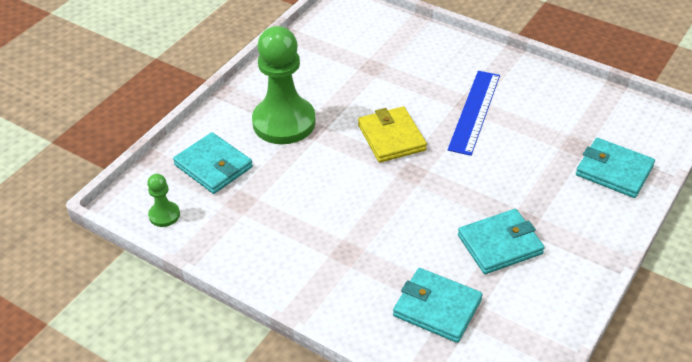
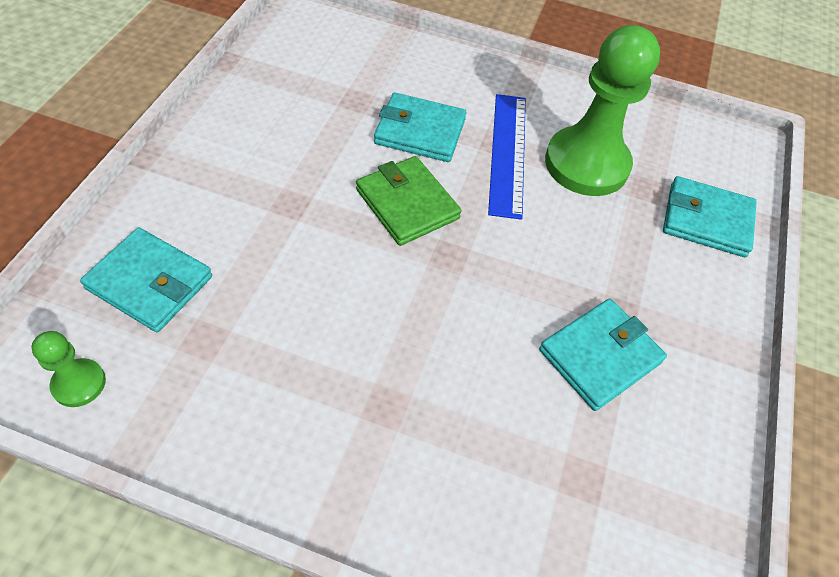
camera: 20 degrees left, 10 degrees up
(284, 122) = (247, 197): green pawn -> green pawn (586, 164)
(391, 137) = (407, 204): yellow wallet -> green wallet
(437, 308) = (544, 483): turquoise wallet -> turquoise wallet (420, 132)

